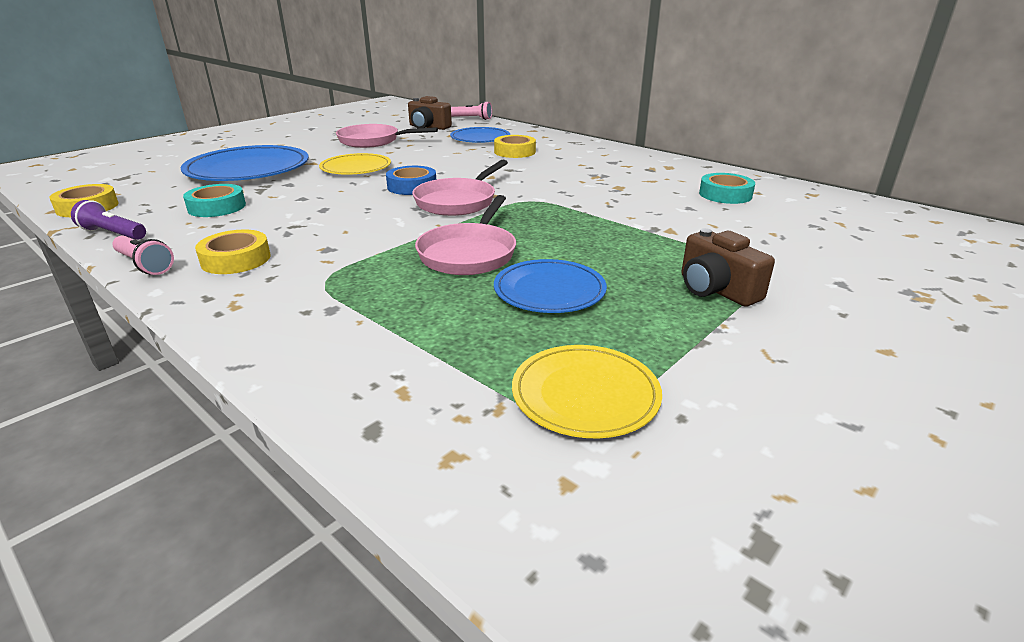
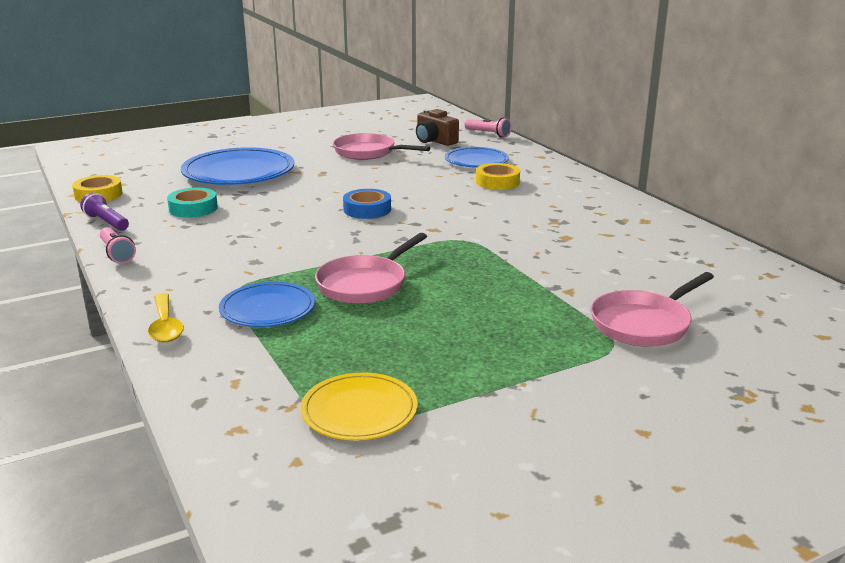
camera: 20 degrees right, 5 degrees down
(236, 259) = (182, 259): yellow tape -> none
(261, 338) = (165, 326): none -> yellow spoon
(356, 168) = (331, 182): yellow plate -> none
(458, 201) = (396, 231): pink pan -> pink pan (644, 324)
(549, 290) = (404, 328): blue plate -> blue plate (267, 309)
(716, 290) = (550, 353): brown camera -> none
(725, 194) = (670, 261): turquoise tape -> none

